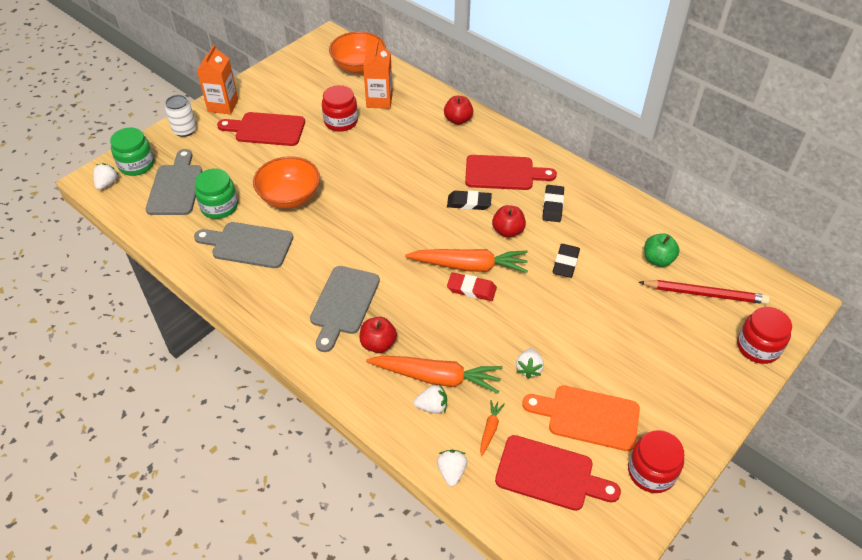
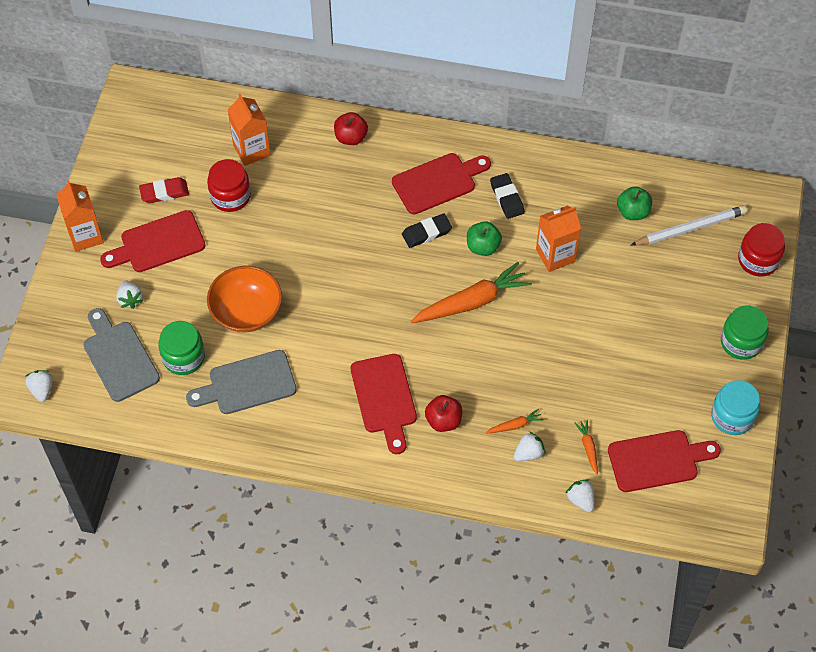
camera: 30 degrees left, 10 degrees up
(136, 165) = (53, 352): green jar -> green jar (741, 342)
(185, 130) = (69, 286): white can -> none
(343, 304) = (384, 398): grey cutting board -> red cutting board
(358, 66) = (196, 114): orange bowl -> none
(437, 377) = (515, 425): orange carrot -> orange carrot, size x0.45
(471, 289) = (489, 325): red eraser -> red eraser (164, 192)
(508, 231) = (483, 247): red apple -> green apple
(529, 368) = (586, 377): white strawberry -> white strawberry (130, 299)
(566, 263) = (555, 255): black eraser -> orange carton
(588, 417) = (658, 395): orange cutting board -> none
(651, 472) = (732, 416): red jar -> turquoise jar
(705, 294) = (690, 228): red pencil -> white pencil

